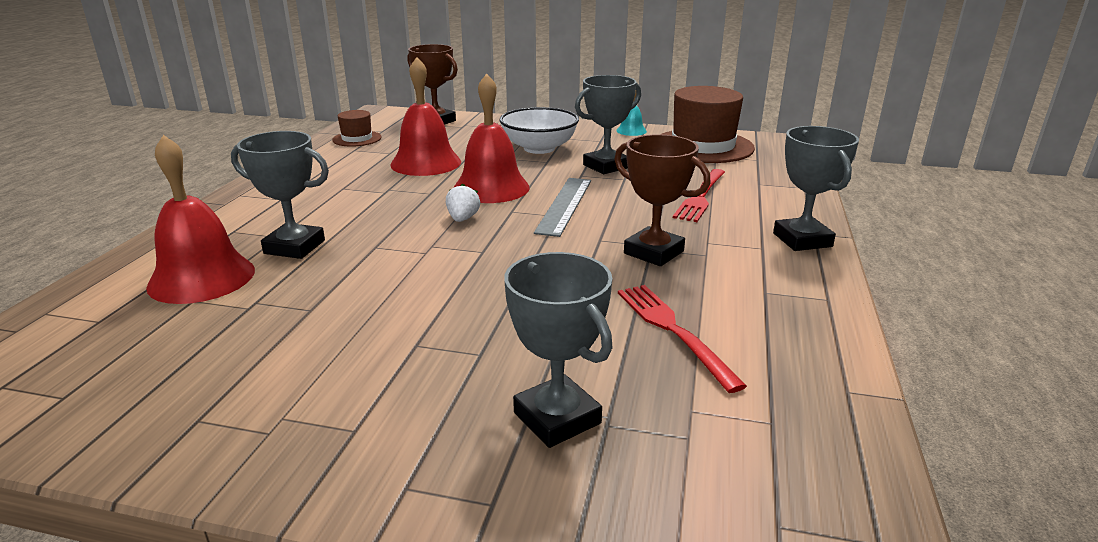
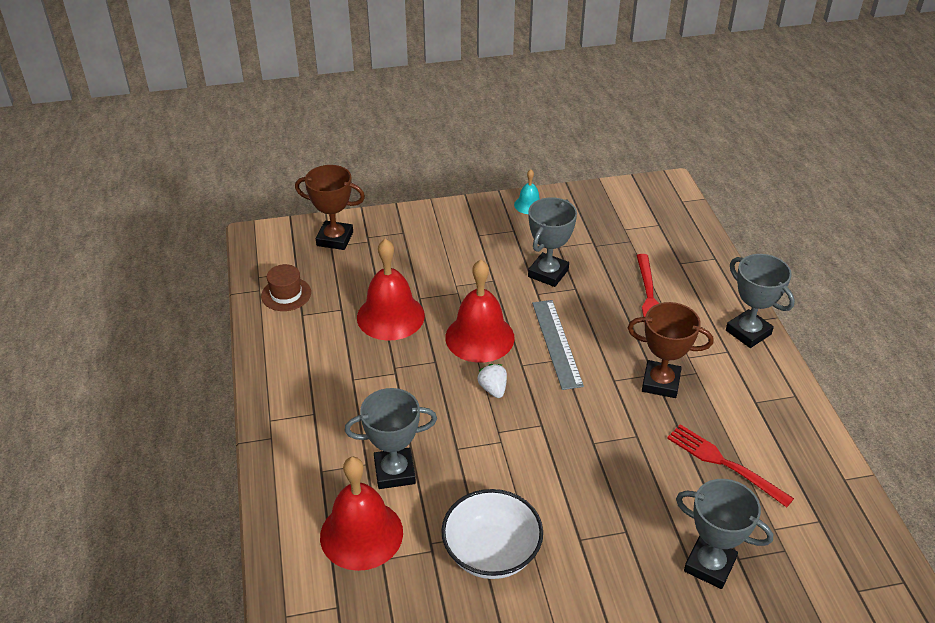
camera: 25 degrees left, 15 degrees up
(539, 148) = (471, 260): white bowl -> white bowl (491, 552)
(703, 146) = (605, 215): brown hat -> none

